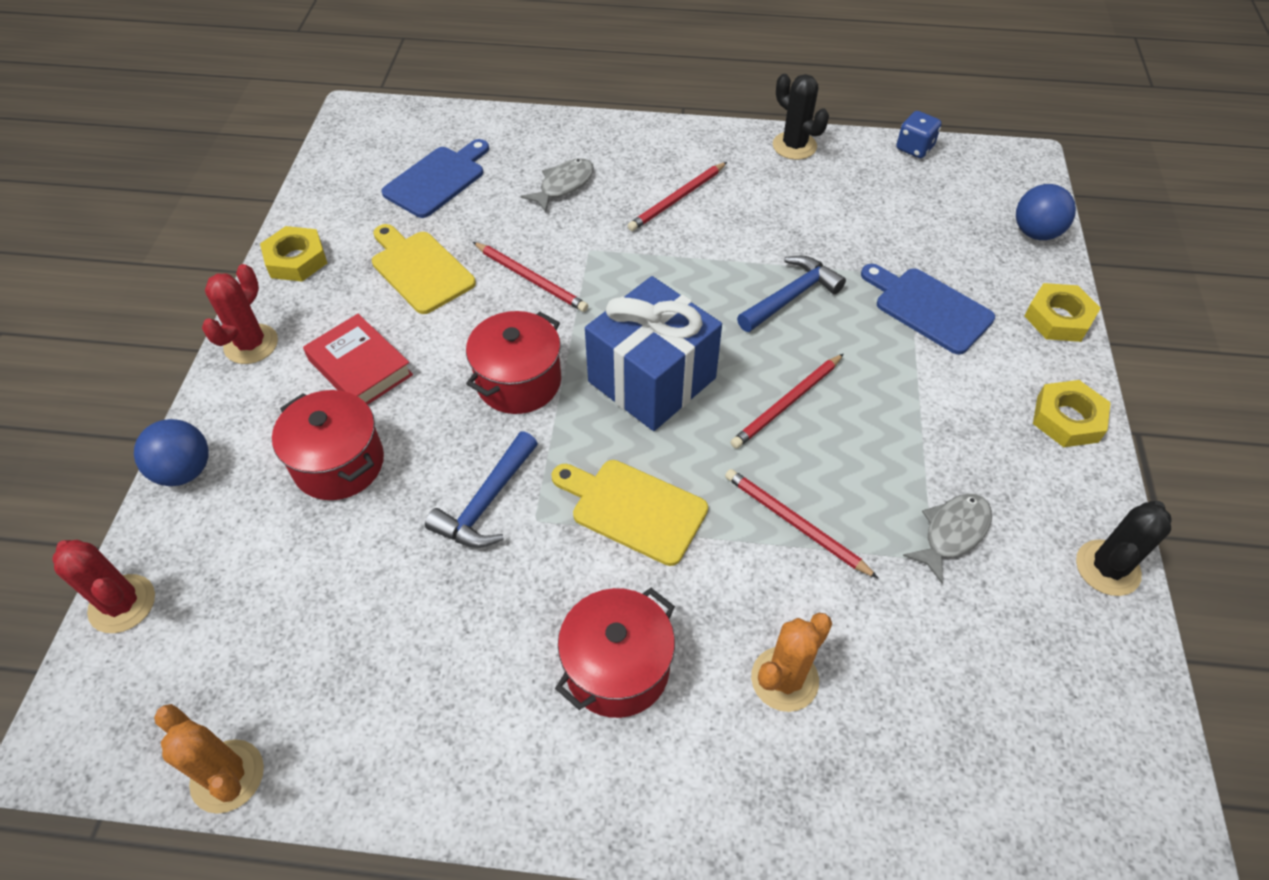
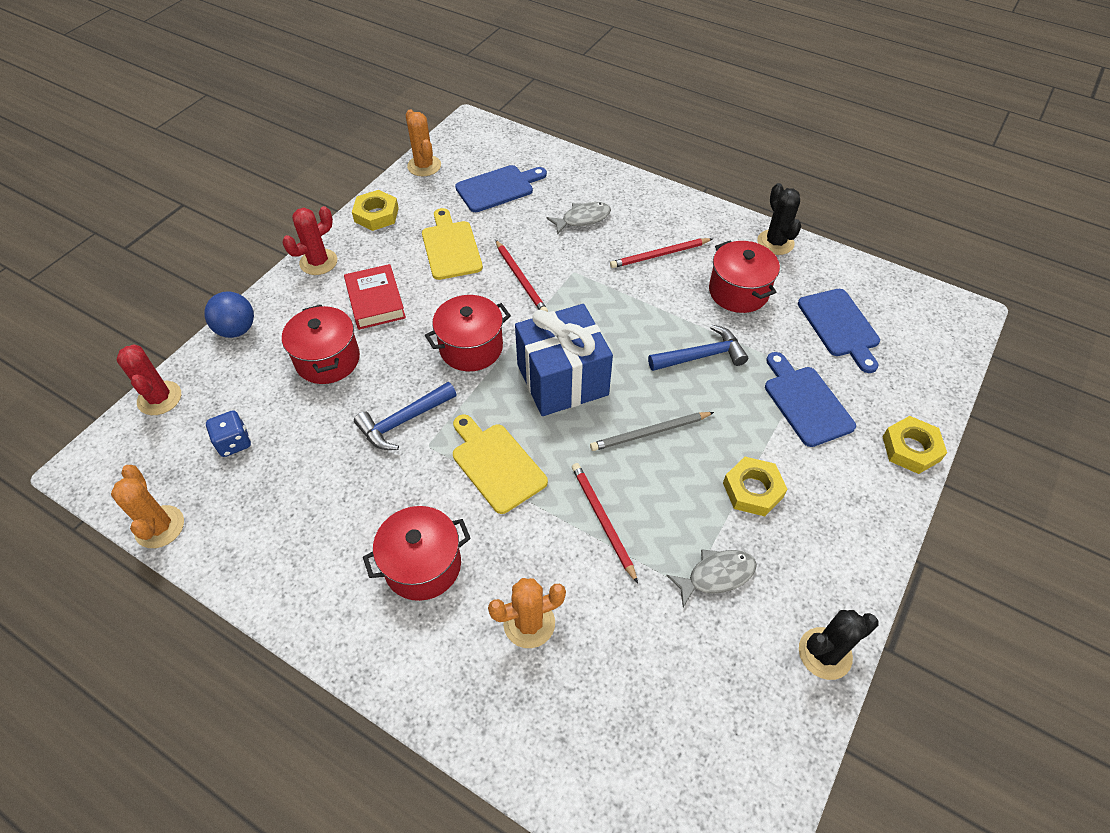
camera: 25 degrees right, 0 degrees up
(325, 180) = (424, 166): none -> orange cactus
(787, 403) = (650, 433): red pencil -> grey pencil
(788, 212) = (738, 292): none -> red pot
(914, 148) = (874, 274): blue dice -> blue dice (234, 442)
(914, 214) = (840, 326): none -> blue cutting board
(1035, 233) = (936, 374): blue ball -> none
(1067, 419) = (866, 529): yellow nut -> yellow nut (752, 490)

